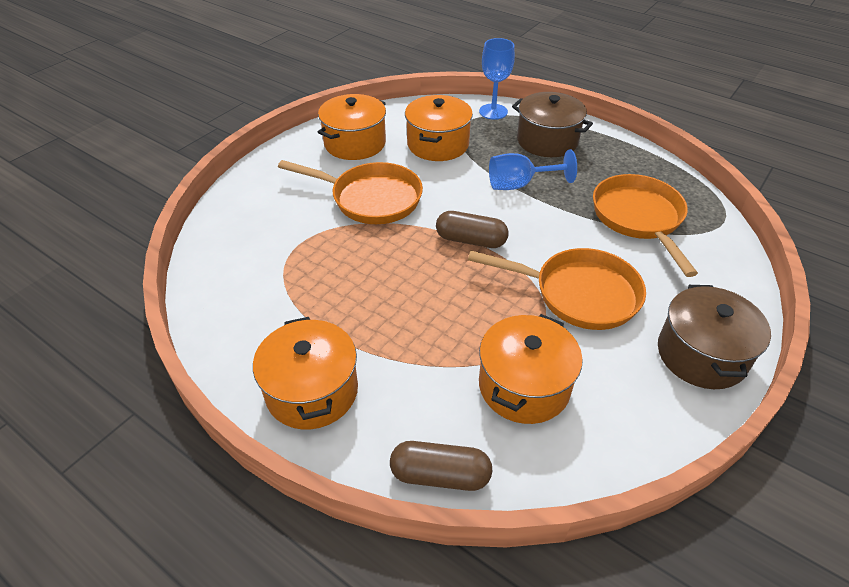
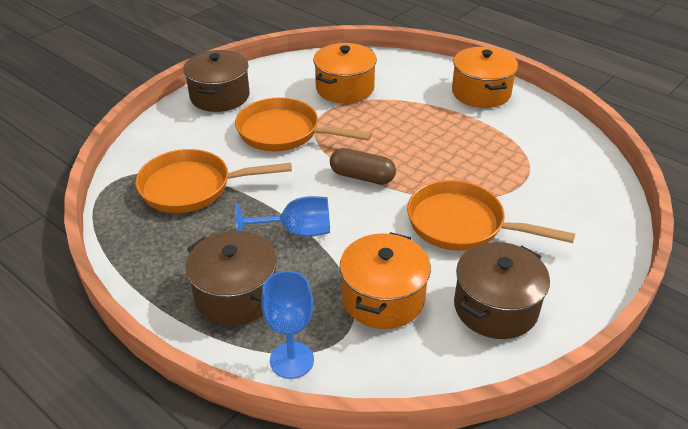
camera: 175 degrees left, 5 degrees down
(355, 143) = (495, 307): orange pot -> brown pot
(440, 475) = (401, 60): brown capsule -> none
(639, 219) = (192, 187): orange pan -> orange pan turned 90 degrees clockwise

